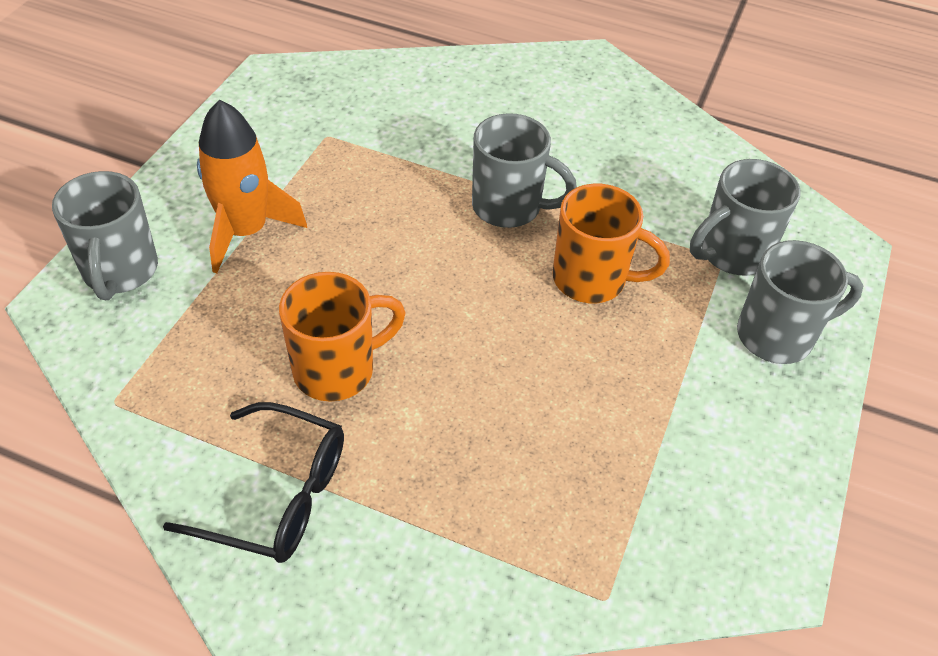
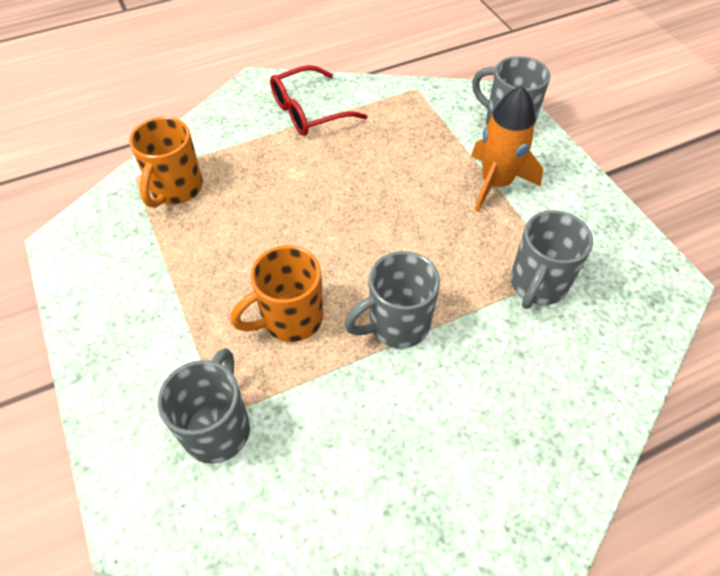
camera: 135 degrees right, 5 degrees up
(278, 496) = (308, 111): black glasses -> red glasses
(337, 369) = (354, 165): orange mug -> orange mug (176, 189)
(778, 336) = (138, 383): grey mug -> grey mug (537, 285)

